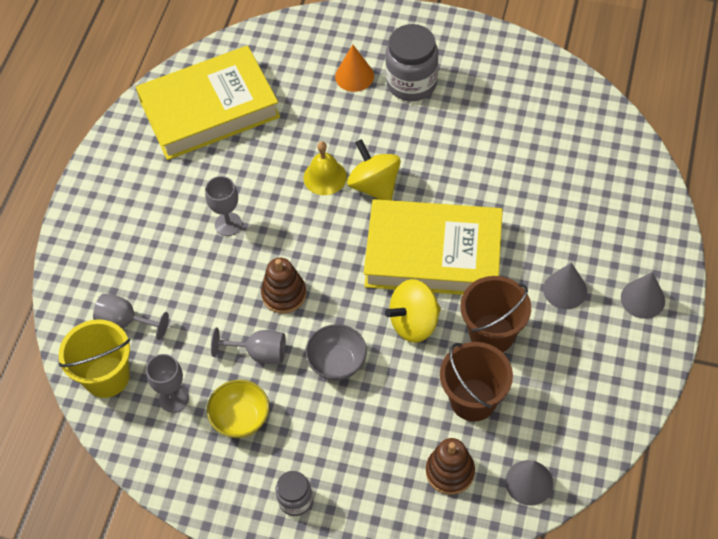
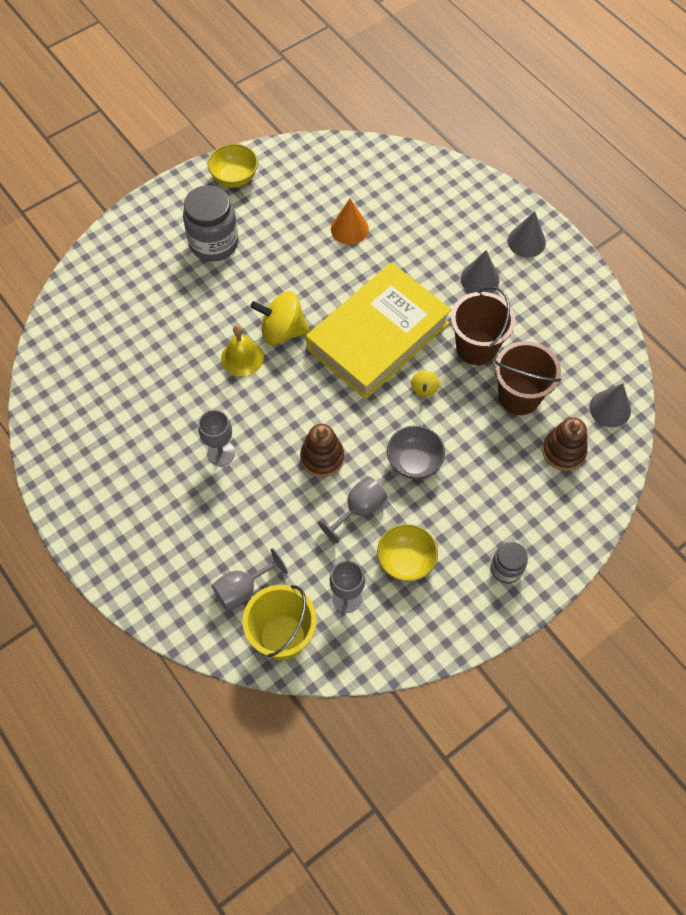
camera: 55 degrees left, 5 degrees up
(209, 109) = (95, 392): yellow book -> none
(354, 76) = (168, 274): orange cone -> orange cone (349, 229)
(414, 322) = (424, 388): yellow spinning top -> yellow spinning top, size x0.48
(487, 51) = (234, 178): none -> yellow bowl

